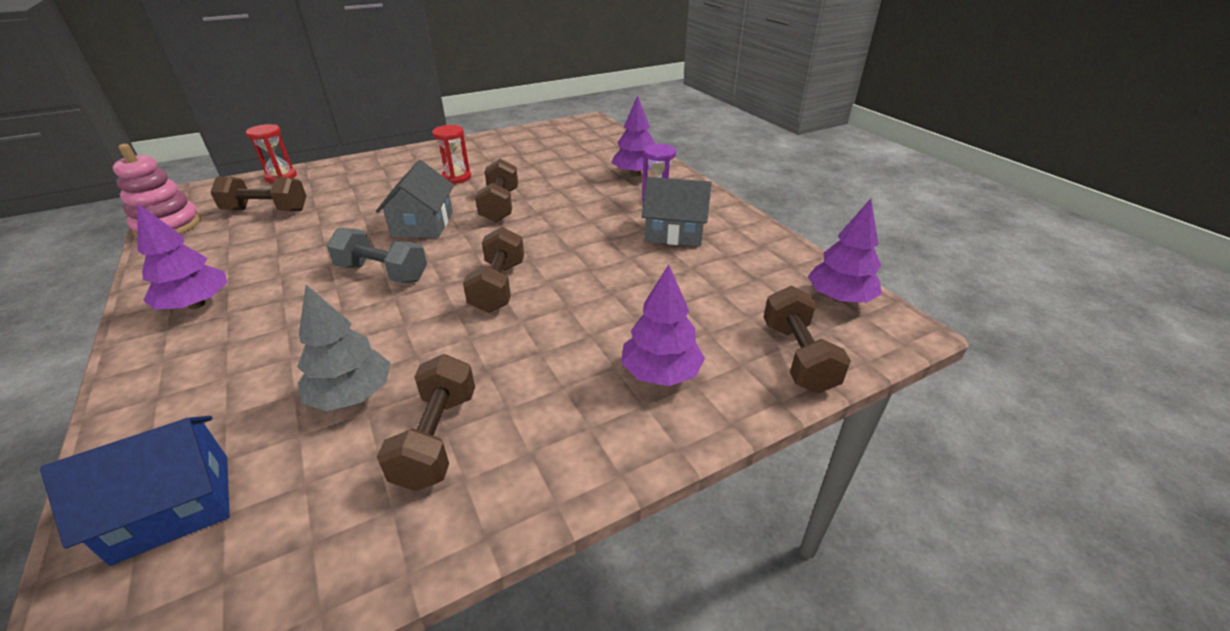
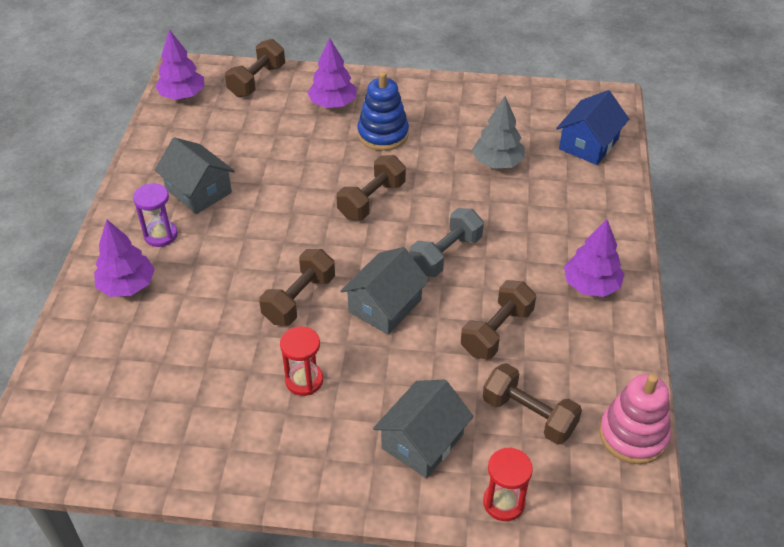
camera: 145 degrees left, 10 degrees up
(173, 507) = (588, 144): blue house -> blue house turned 60 degrees counterclockwise
(350, 180) = (422, 441): none -> grey house
(383, 273) = (445, 254): grey dumbbell -> grey dumbbell turned 75 degrees clockwise
(436, 438) = (464, 122): brown dumbbell -> brown dumbbell (497, 332)
(549, 362) = (383, 134): none -> blue stacking toy

